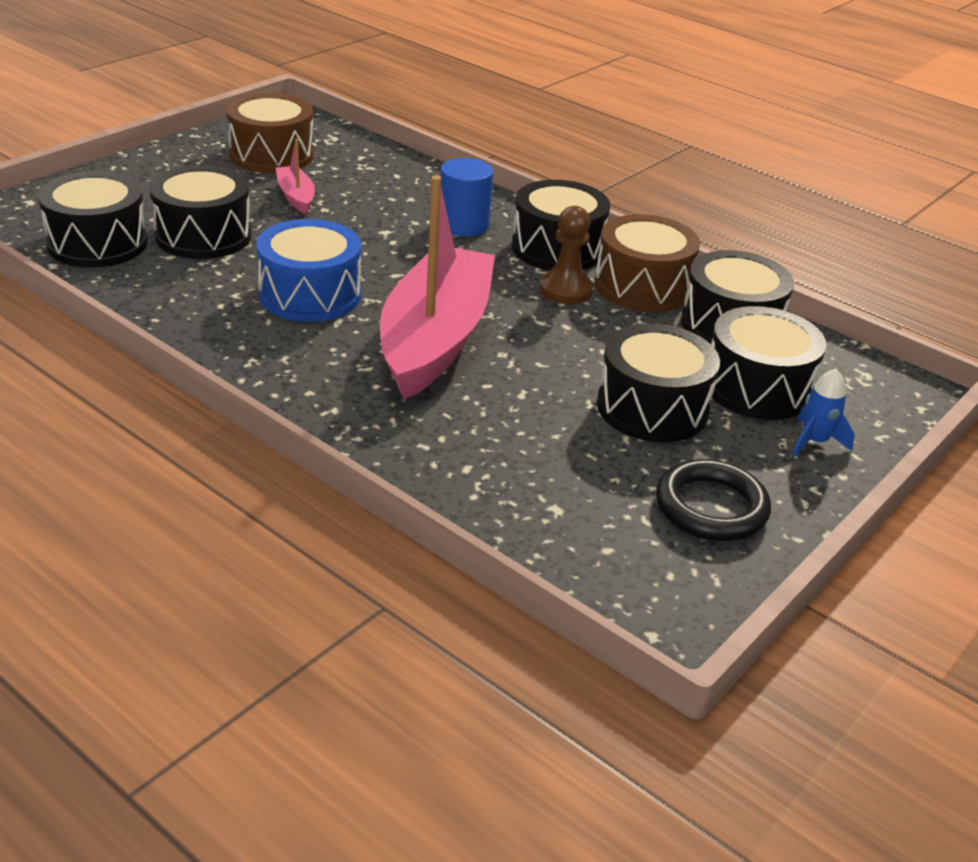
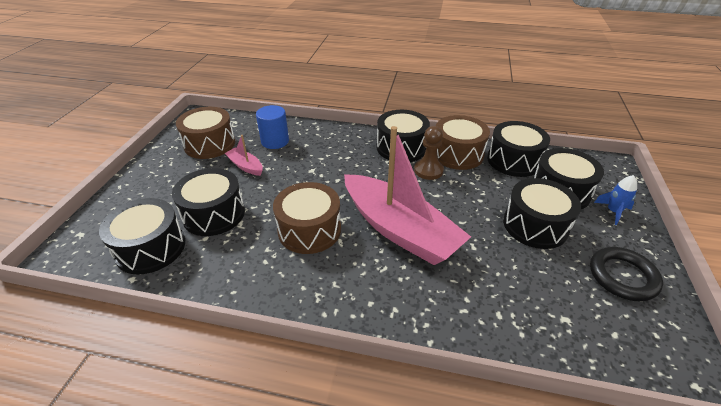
camera: 25 degrees left, 5 degrees up
(310, 295) = (309, 230): blue drum -> brown drum
(435, 339) = (399, 230): pink boat -> pink boat turned 150 degrees clockwise
(463, 225) = (346, 151): blue cylinder -> blue cylinder (275, 141)

